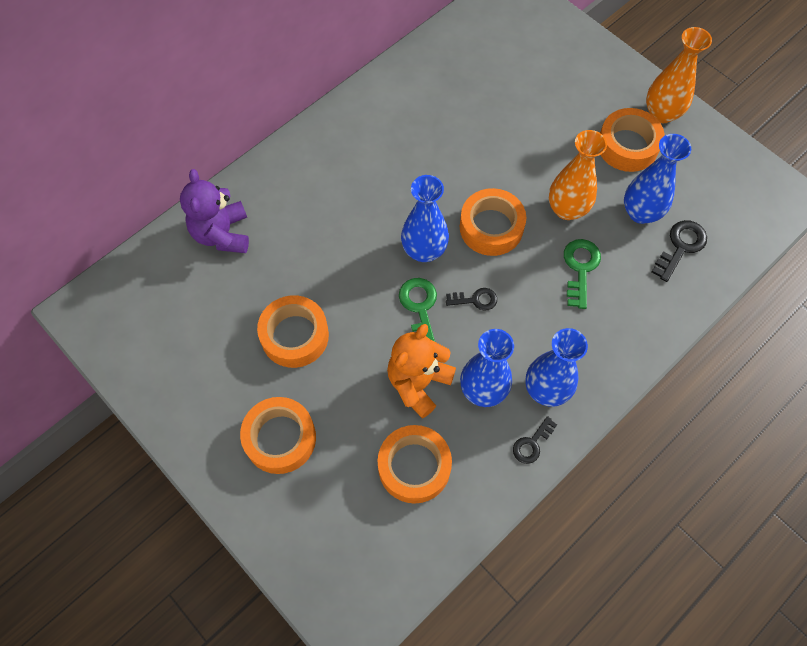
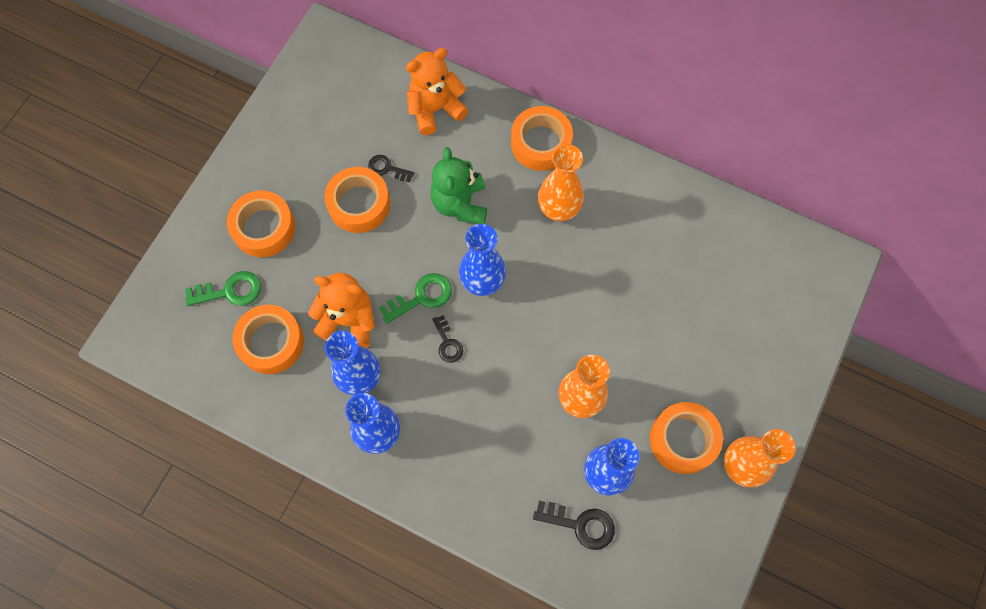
camera: 70 degrees right, 5 degrees up
(222, 234) = (435, 109): purple teddy bear -> orange teddy bear
(335, 244) = (460, 204): none -> green teddy bear
(377, 165) = (558, 208): none -> orange vase
(491, 227) = (531, 333): orange tape -> orange tape (541, 143)
(532, 443) = (322, 435): black key -> black key (387, 168)
(580, 268) = (517, 430): green key -> green key (230, 291)

